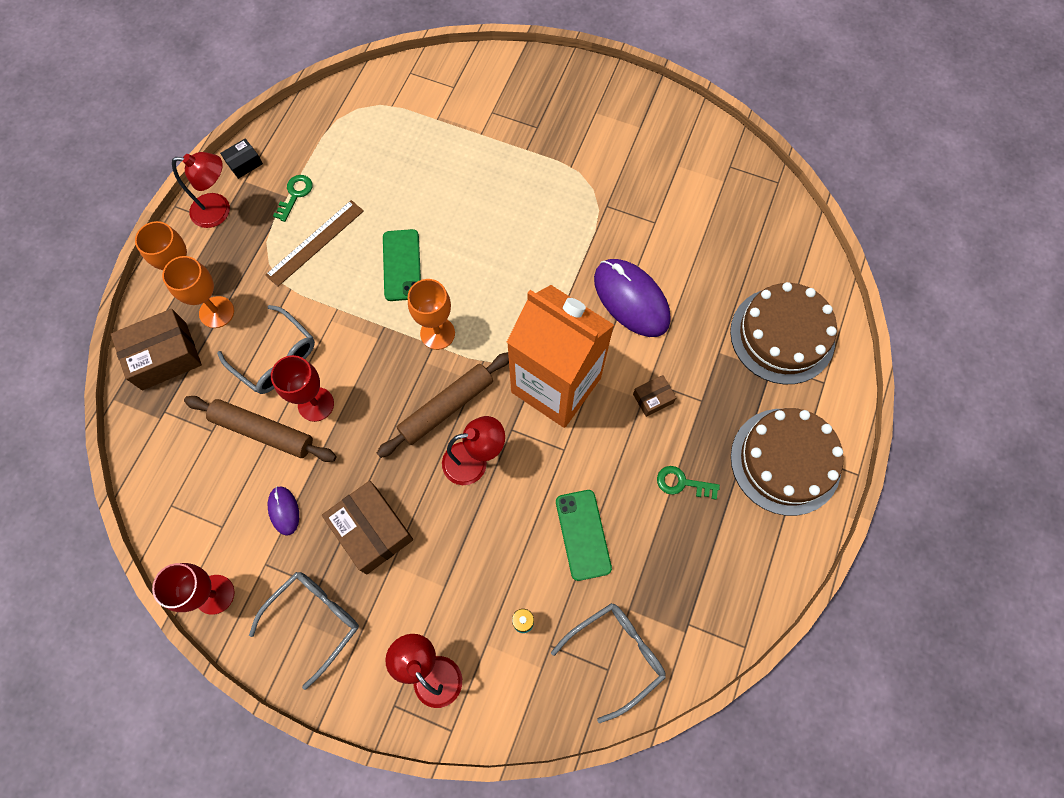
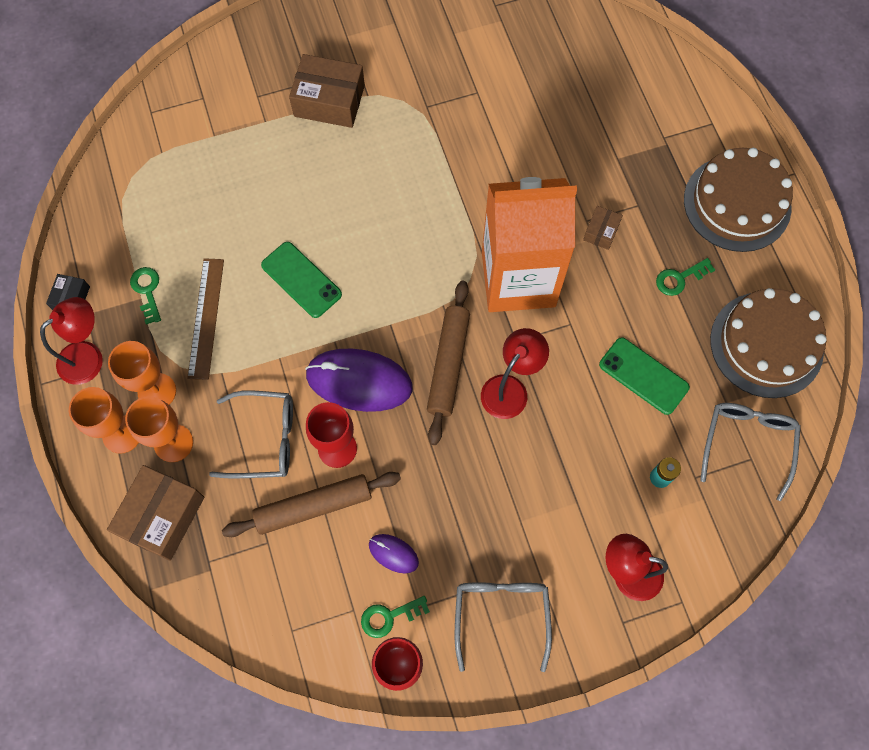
camera: 40 degrees left, 0 degrees up
(240, 553) = (389, 616): none -> green key
(372, 530) = (480, 508): brown box -> brown box (329, 101)
(437, 333) = (385, 312): orange goblet -> orange goblet (157, 391)
(631, 299) = (515, 167): purple mouse -> purple mouse (359, 381)
(782, 335) = (652, 110): brown cake -> brown cake (766, 344)

